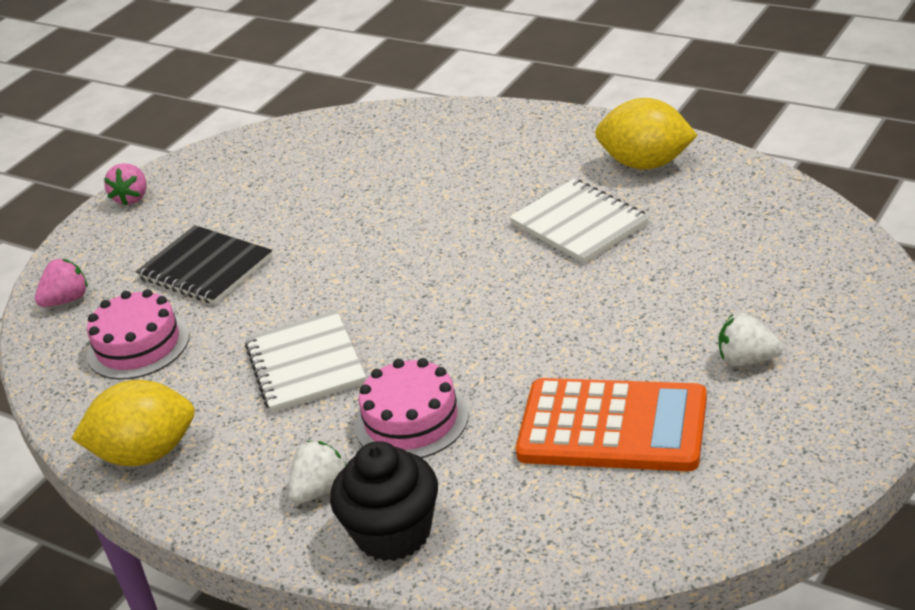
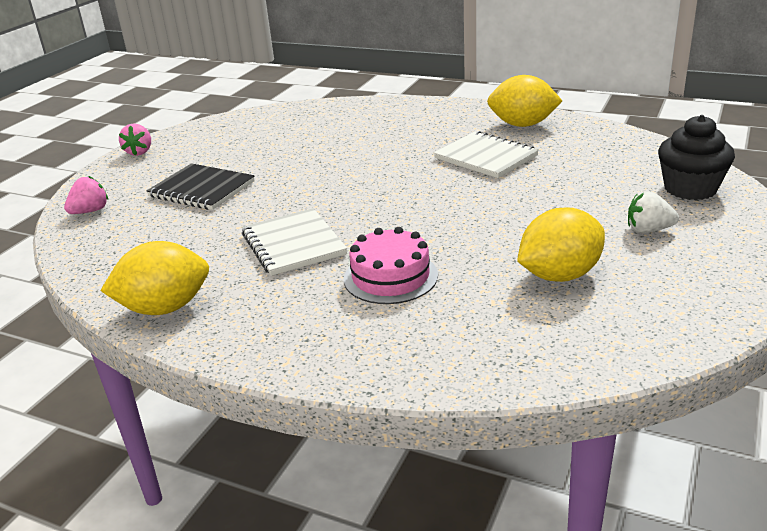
camera: 10 degrees left, 5 degrees down
(138, 345) = (151, 237): pink cake -> none
(320, 490) = (323, 327): white strawberry -> none
(393, 533) = (396, 356): black cupcake -> black cupcake (690, 189)
(612, 427) = (559, 275): orange calculator -> yellow lemon

